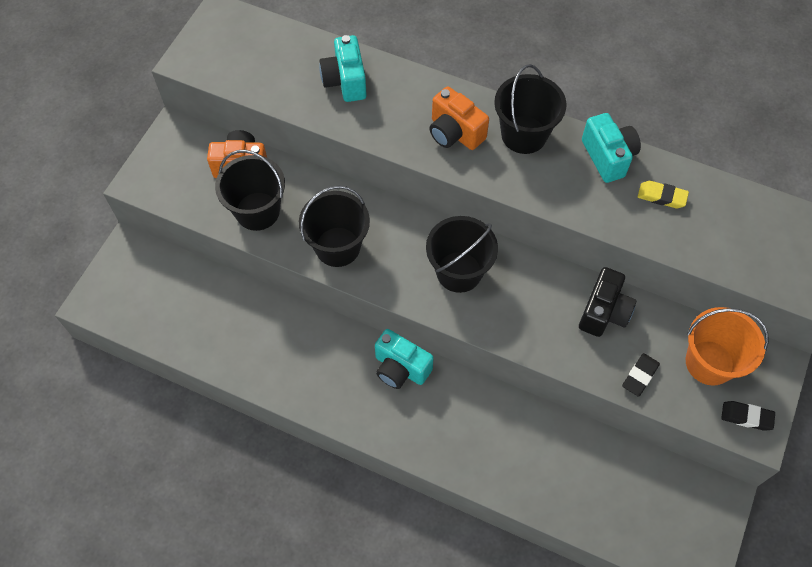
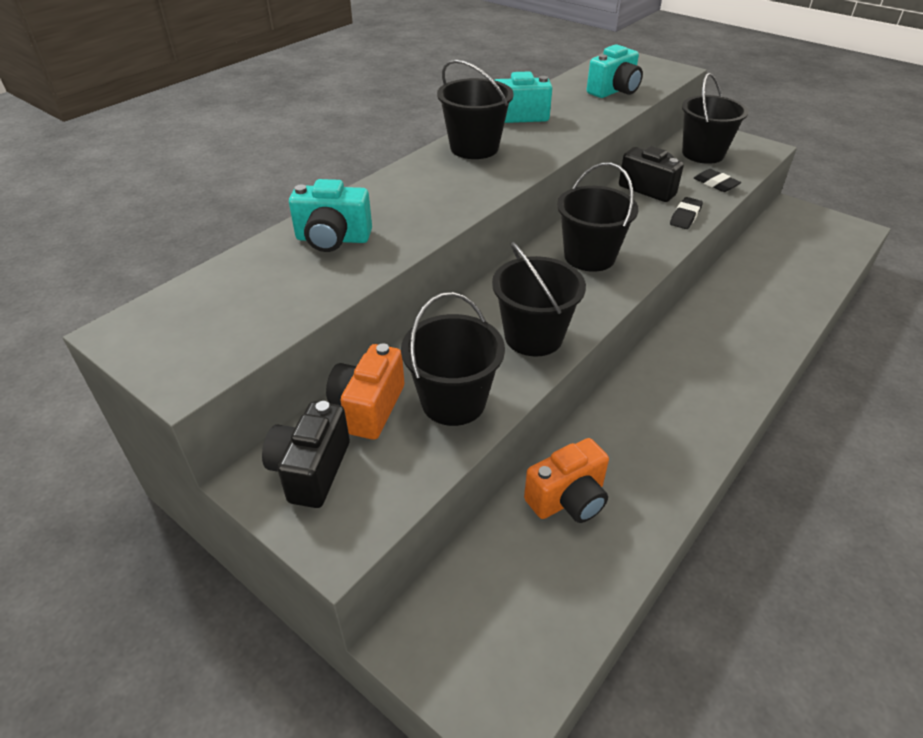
camera: 75 degrees left, 20 degrees down
(185, 153) = (311, 470): none -> black camera
(400, 368) = (664, 362): turquoise camera -> turquoise camera (614, 91)
(454, 133) = (452, 182): orange camera -> orange camera (568, 499)
(661, 196) = (570, 102): yellow eraser -> none
(709, 362) = (703, 154): orange bucket -> black bucket
(746, 417) = (752, 149): black eraser -> black eraser (685, 216)

